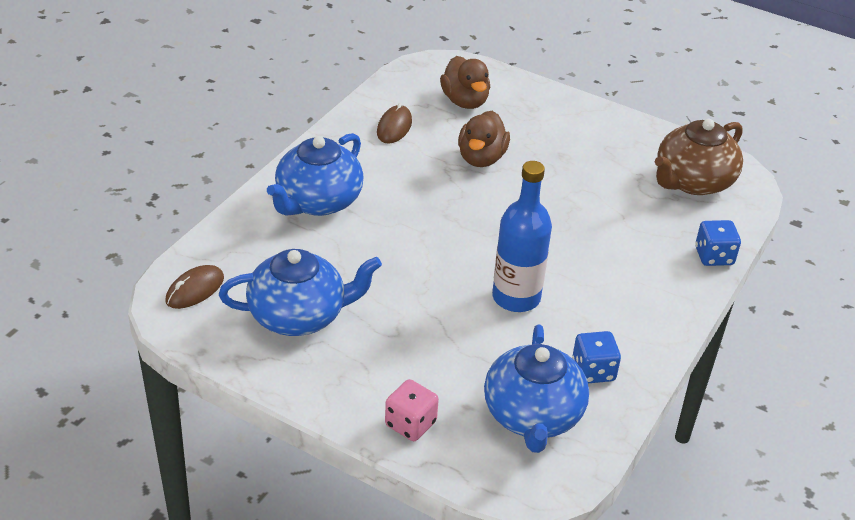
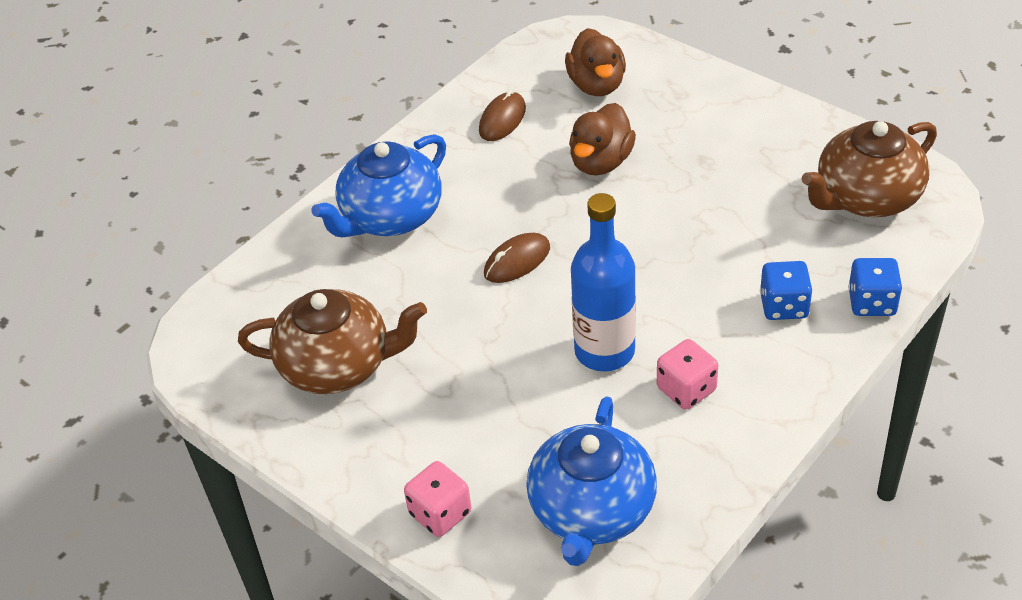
camera: 15 degrees right, 5 degrees up
(195, 290) = (225, 328): brown mouse -> brown mouse (517, 261)
(299, 316) = (337, 366): blue teapot -> brown teapot
(587, 323) = (686, 389): none -> pink dice
(593, 371) = (680, 454): blue dice -> blue dice (783, 306)

